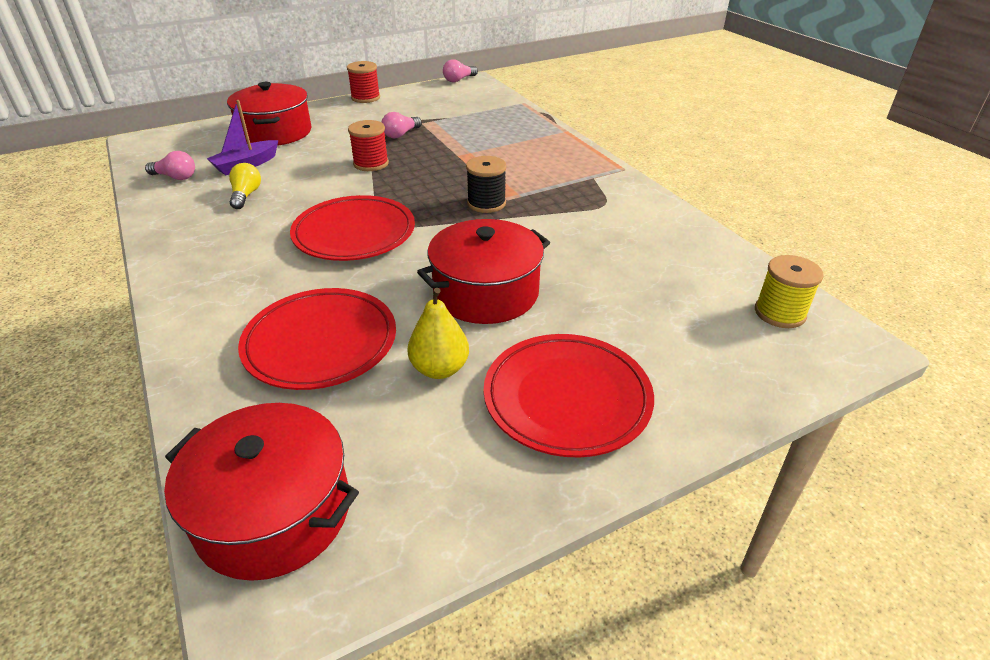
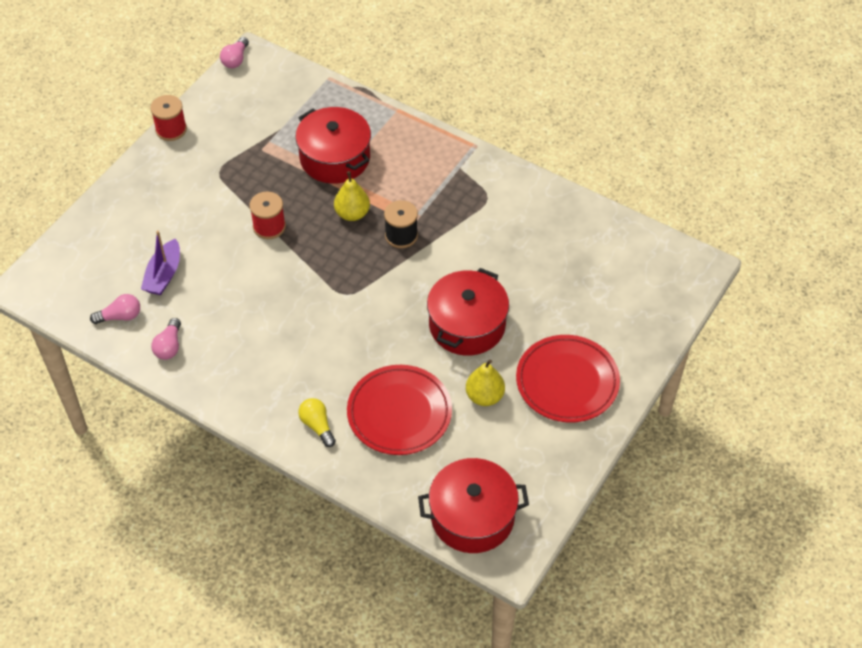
camera: 30 degrees left, 15 degrees up
(246, 195) = (205, 310): yellow light bulb -> yellow light bulb (317, 426)
(275, 132) = (140, 220): red pot -> red pot (334, 158)
(354, 233) = (331, 312): red plate -> none
(401, 134) = (258, 175): pink light bulb -> pink light bulb (169, 346)
(455, 177) = (352, 214): none -> yellow pear
(779, 313) = (650, 260): yellow spool -> none

